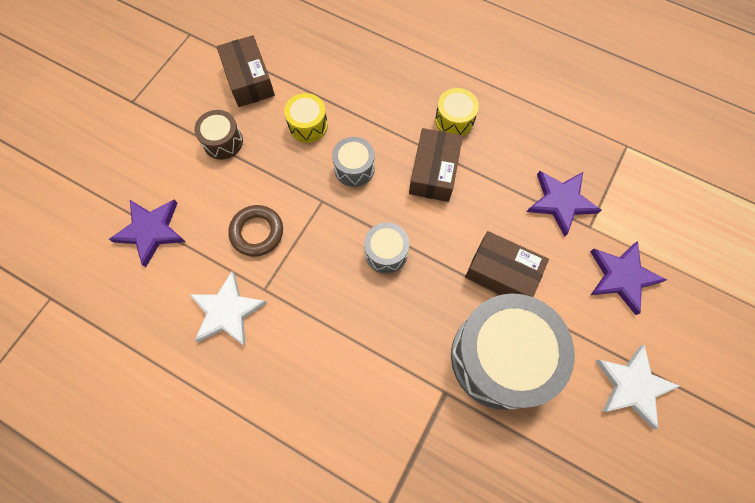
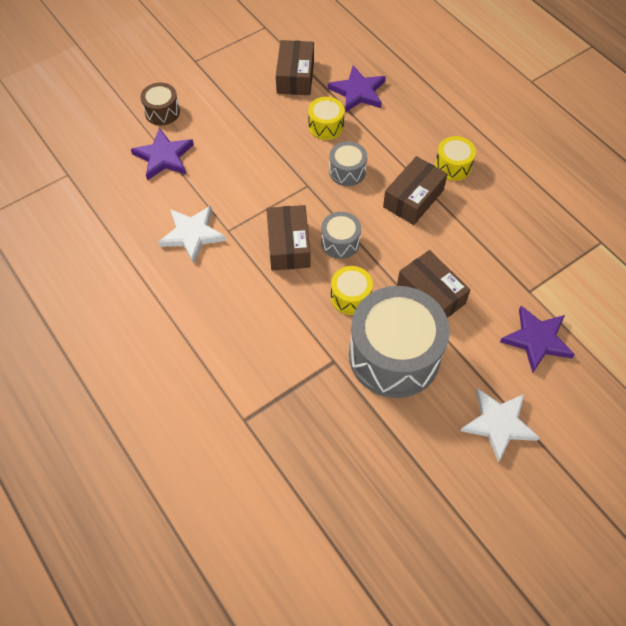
camera: 25 degrees right, 10 degrees down
(223, 142) = (251, 114): brown drum -> brown drum (162, 112)
(257, 232) = (244, 188): brown ring -> none
(335, 279) = (288, 245): none -> brown box
(426, 311) = (350, 297): none -> yellow drum
(561, 202) = (514, 262): purple star -> purple star (358, 92)

